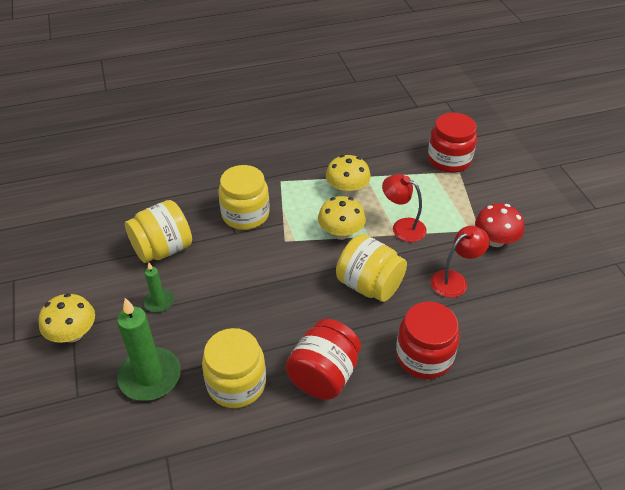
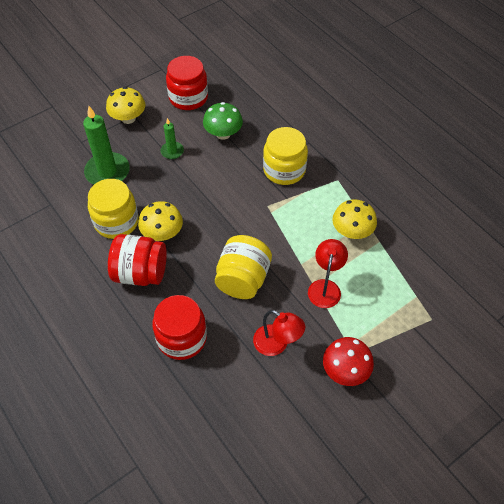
camera: 70 degrees right, 10 degrees up
(163, 249) = (223, 134): yellow jar -> green mushroom
(341, 233) = (295, 242): yellow mushroom -> yellow mushroom (162, 233)
(449, 160) = (445, 306): red jar -> red jar (188, 98)

